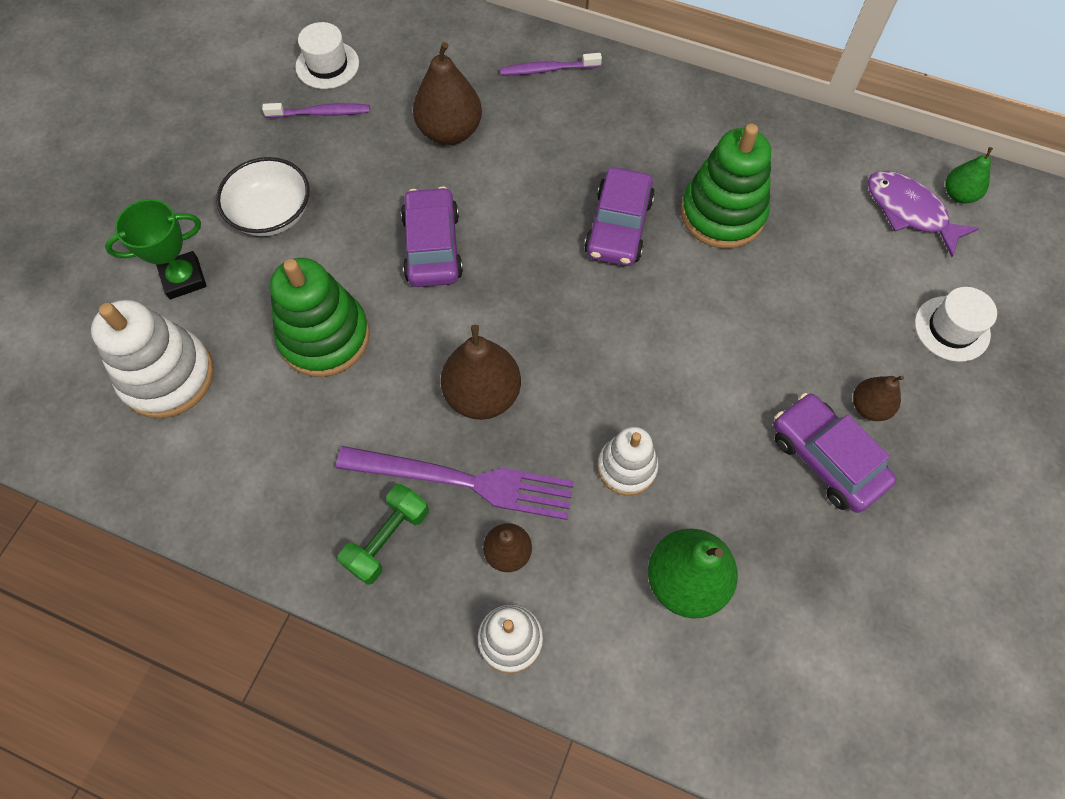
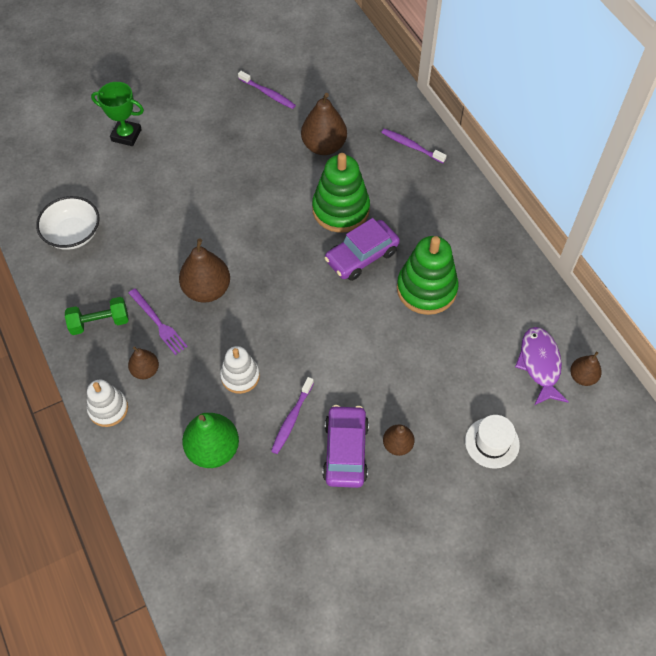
camera: 40 degrees right, 5 degrees down
(167, 376) = (77, 177): white stacking toy -> none
(272, 214) = (195, 130): white bowl -> white bowl (73, 234)
(324, 337) = (162, 208): green stacking toy -> green stacking toy (340, 209)
(327, 65) = (296, 70): white hat -> none
(432, 247) = (255, 200): purple car -> none
(464, 481) = (158, 323): purple fork -> purple fork, size x0.59
(734, 470) = (292, 419): none -> purple toothbrush
(958, 195) = (582, 377): green pear -> brown pear

